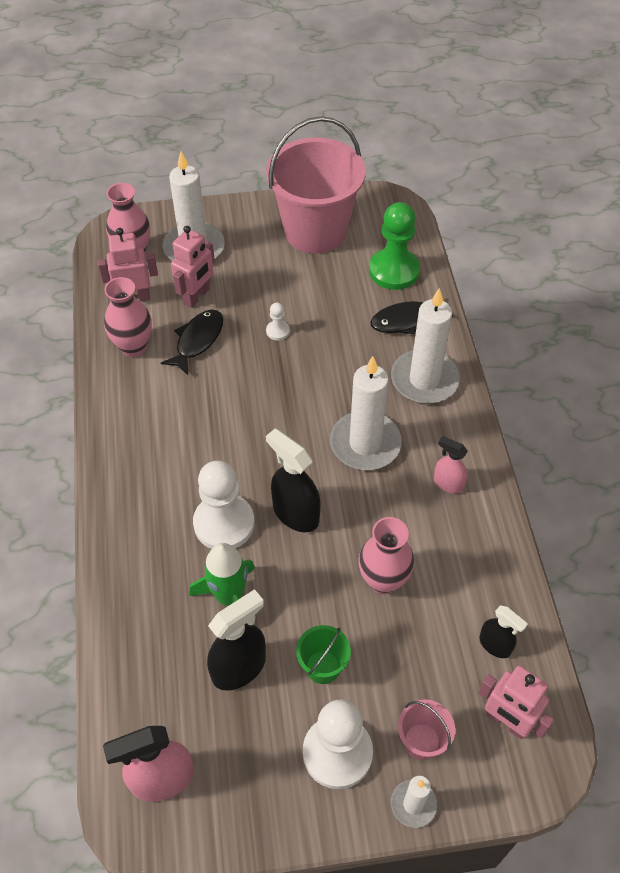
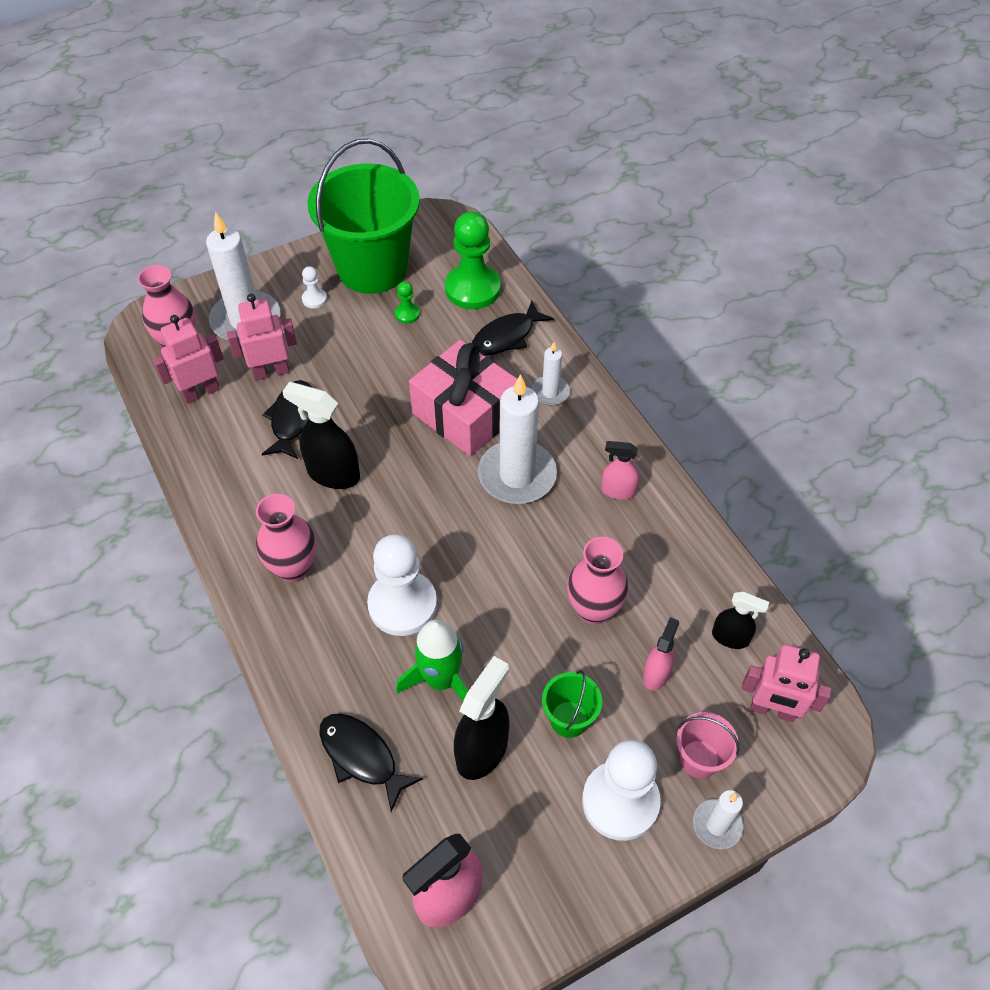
camera: 20 degrees left, 0 degrees up
(133, 347) = (222, 446): pink vase -> pink vase (293, 568)
(140, 638) = (362, 757): none -> black fish
(197, 296) = (271, 372): pink robot -> pink robot turned 120 degrees counterclockwise
(277, 331) = (376, 384): white pawn -> white pawn (314, 299)
(295, 513) = (474, 570): black spray bottle -> black spray bottle (333, 474)
(315, 231) = (372, 268): pink bucket -> green bucket
(328, 278) = (407, 314): none -> green pawn
(343, 377) = (465, 413): none -> pink gift
(415, 654) = (656, 674): none -> pink spray bottle
(424, 380) = (550, 392): white candle -> white candle, size x0.52

